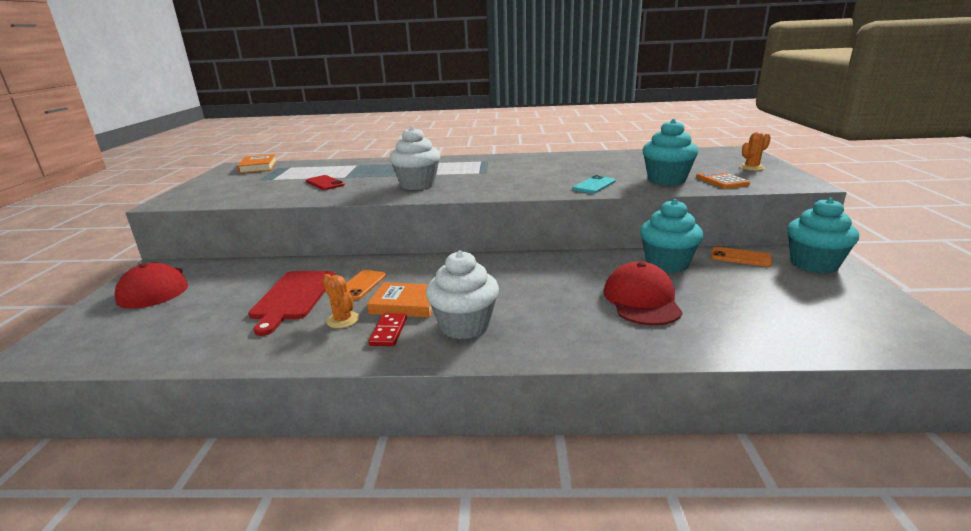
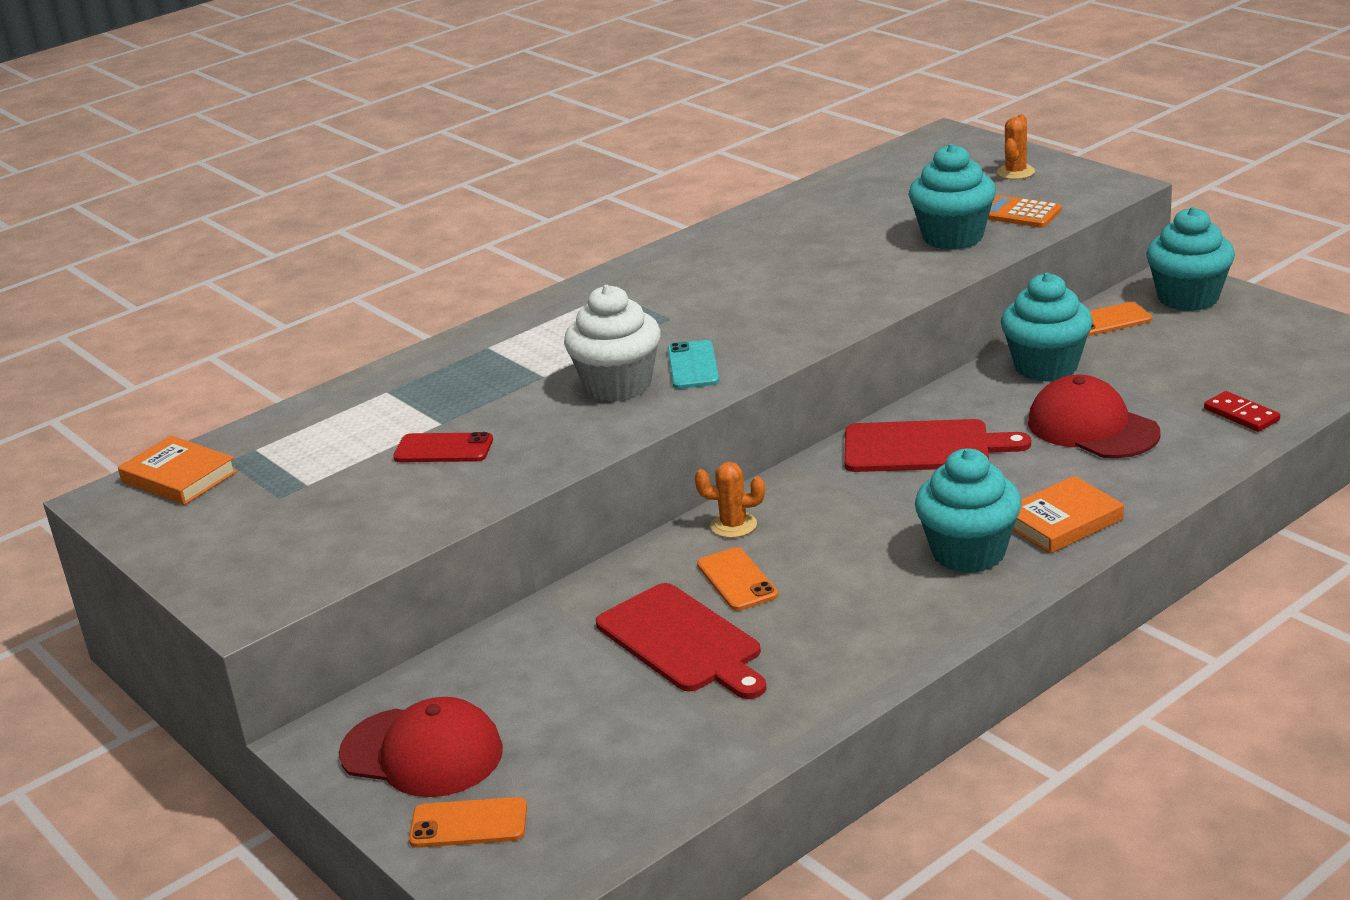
camera: 40 degrees left, 5 degrees up
(95, 320) = (468, 824): none -> orange phone
(343, 320) = (817, 625): orange cactus -> orange cactus (733, 525)
(388, 332) = (901, 605): red domino -> red domino (1241, 415)
(405, 304) = (850, 568): orange book -> orange book (1062, 521)
(464, 325) = (968, 553): white cupcake -> turquoise cupcake
(540, 271) = (923, 447): none -> red cutting board
(594, 185) = (879, 283): turquoise phone -> turquoise phone (693, 366)

